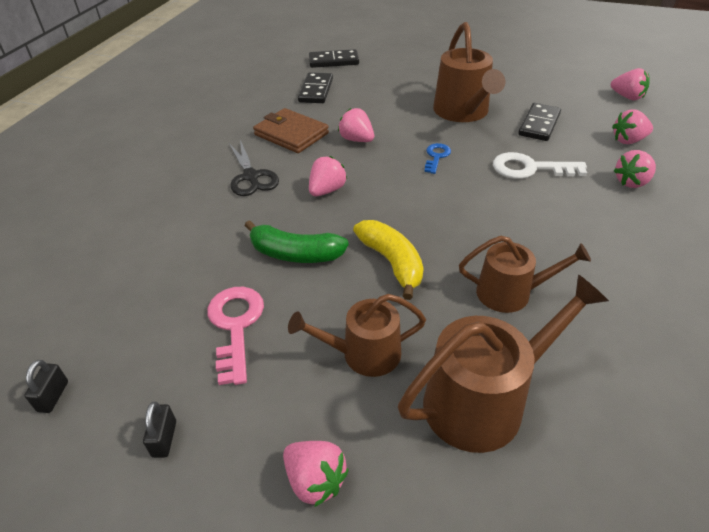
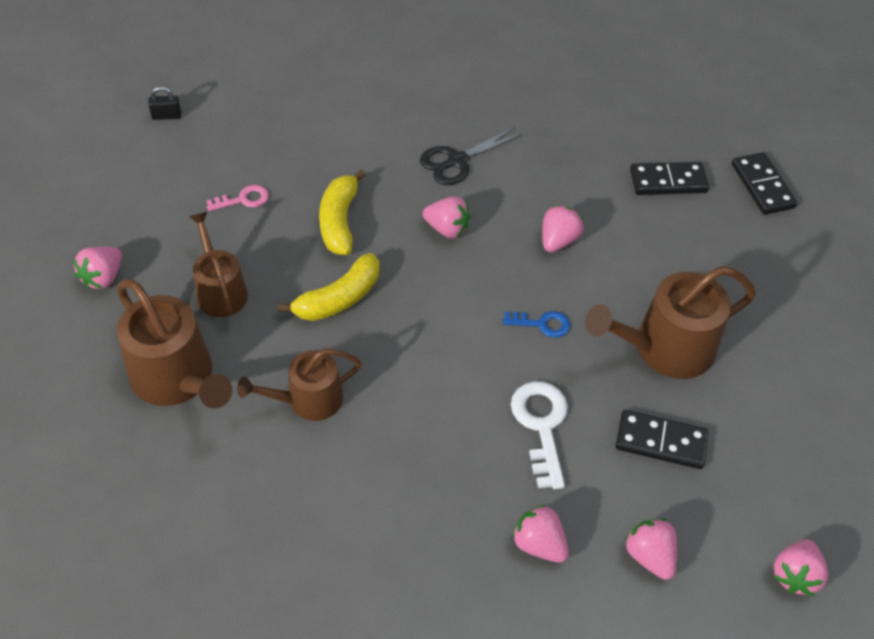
camera: 75 degrees right, 10 degrees up
(164, 439) = (134, 186): black padlock -> none
(236, 325) = (243, 199): pink key -> pink key, size x0.59
(291, 134) = (552, 177): brown wallet -> none
(295, 254) = (339, 221): green banana -> yellow banana
(510, 293) = (308, 400): brown watering can -> brown watering can turned 75 degrees clockwise

